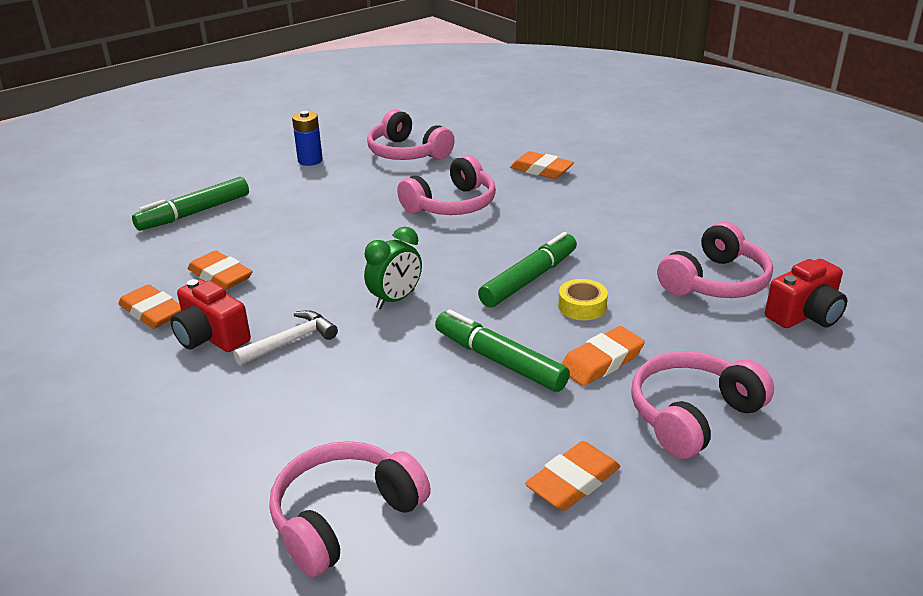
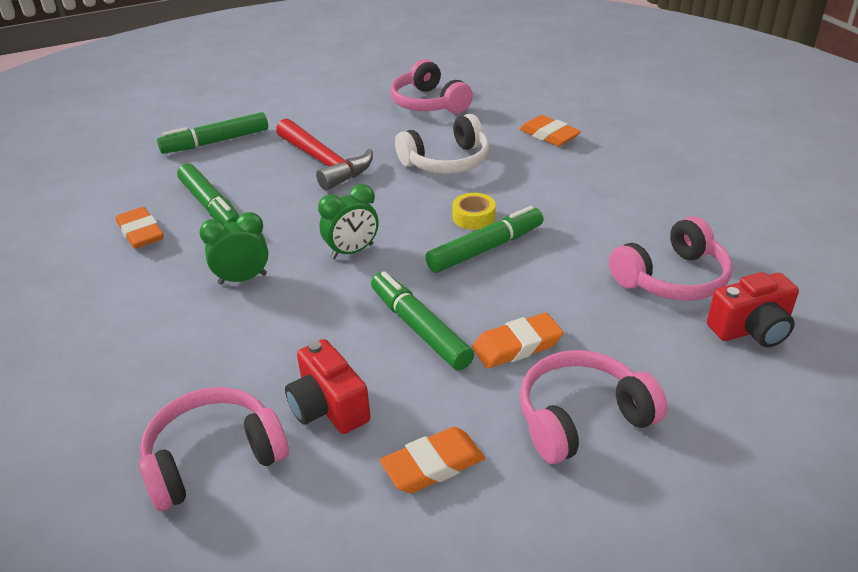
camera: 15 degrees right, 5 degrees up
(211, 337) = (178, 264): red camera -> red camera (328, 407)
(220, 276) = (211, 206): orange eraser -> green marker
(291, 341) = (242, 279): white hammer -> green clock
(310, 160) = (337, 101): blue battery -> none
(325, 220) = (324, 162): none -> red hammer
(452, 205) = (446, 161): pink headphones -> white headphones
(582, 306) = (524, 285): yellow tape -> yellow tape (473, 217)

